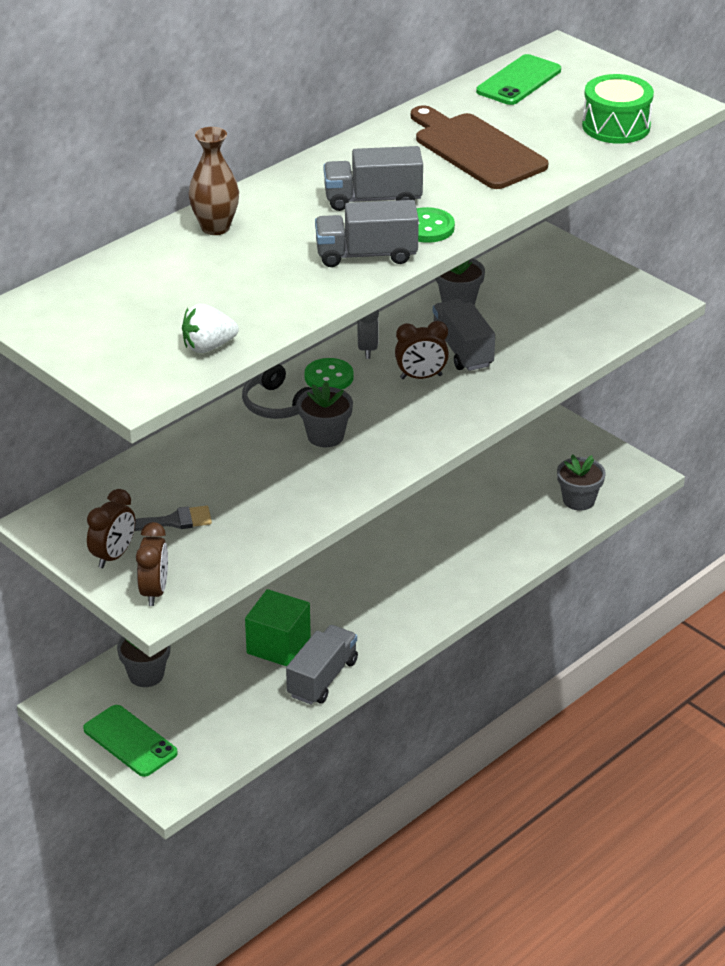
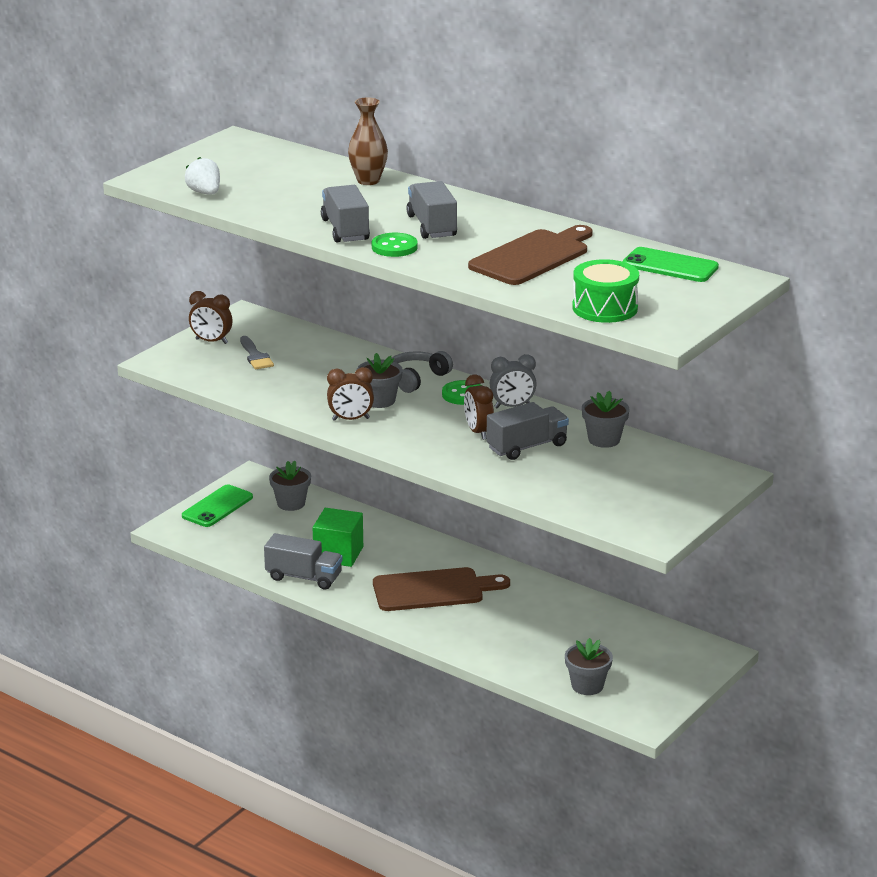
camera: 80 degrees right, 10 degrees down
(154, 591) = (174, 359): brown clock -> brown clock (350, 419)
(377, 580) = (433, 590): none -> brown cutting board

